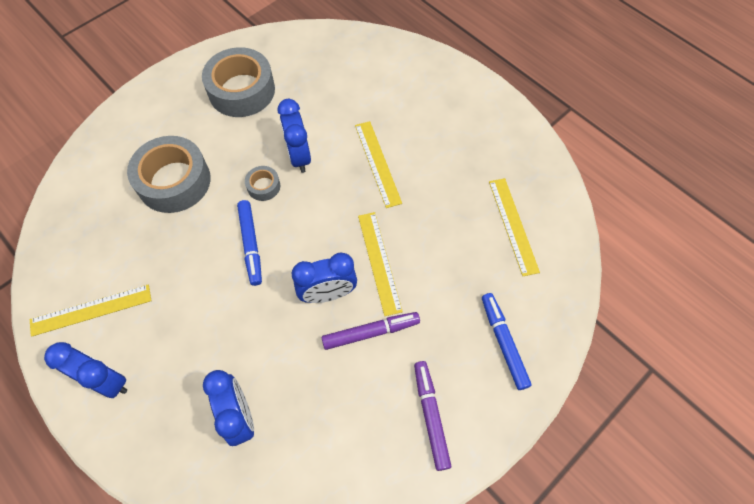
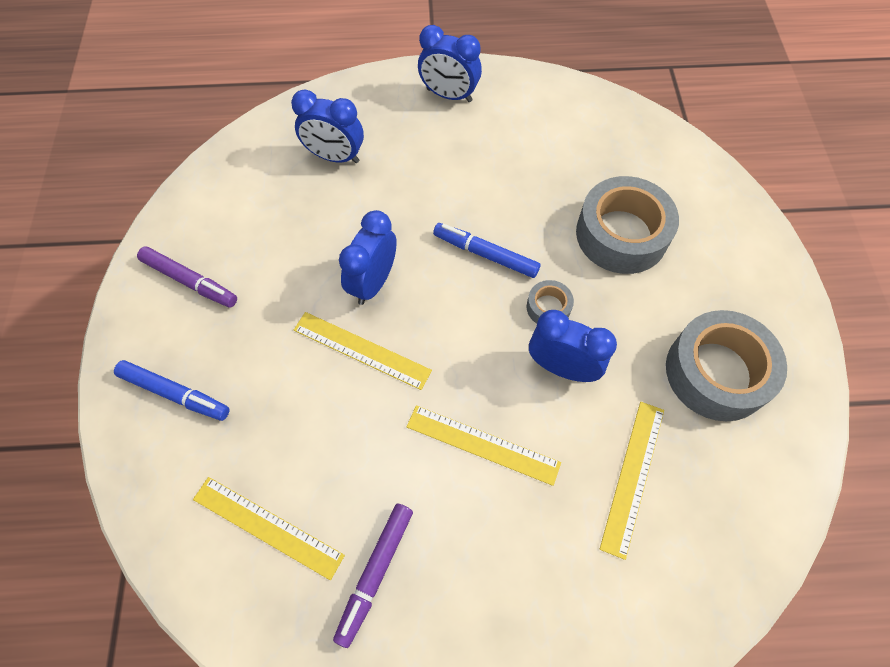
camera: 130 degrees right, 0 degrees up
(91, 310) = (524, 112): yellow ruler -> yellow ruler (632, 476)
(107, 381) = (449, 95): blue clock -> blue clock turned 45 degrees clockwise
(370, 332) = (303, 290): purple marker -> purple marker (375, 573)

